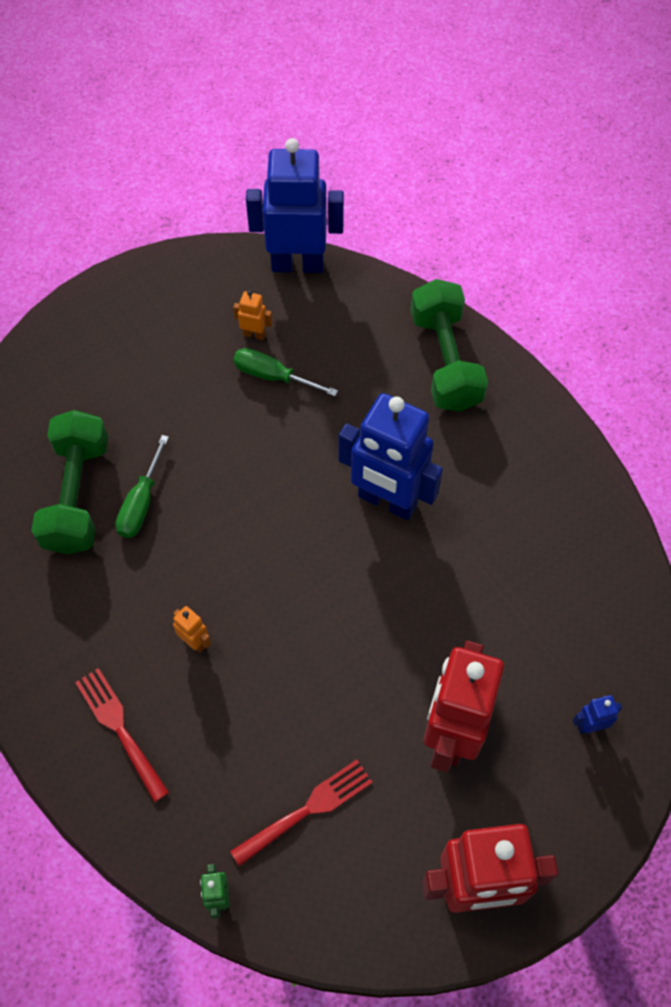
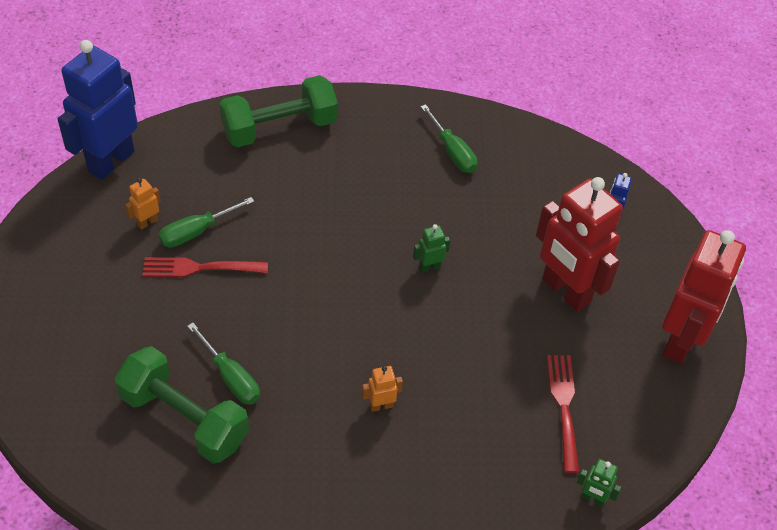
camera: 60 degrees left, 10 degrees down
(121, 730) = (417, 495): red fork -> red fork (200, 267)
(383, 589) = (429, 267): none -> green robot
(387, 501) = (362, 225): blue robot -> none
(445, 361) = (279, 128): green dumbbell -> green dumbbell turned 45 degrees counterclockwise
(545, 523) = (452, 151): none -> green screwdriver

